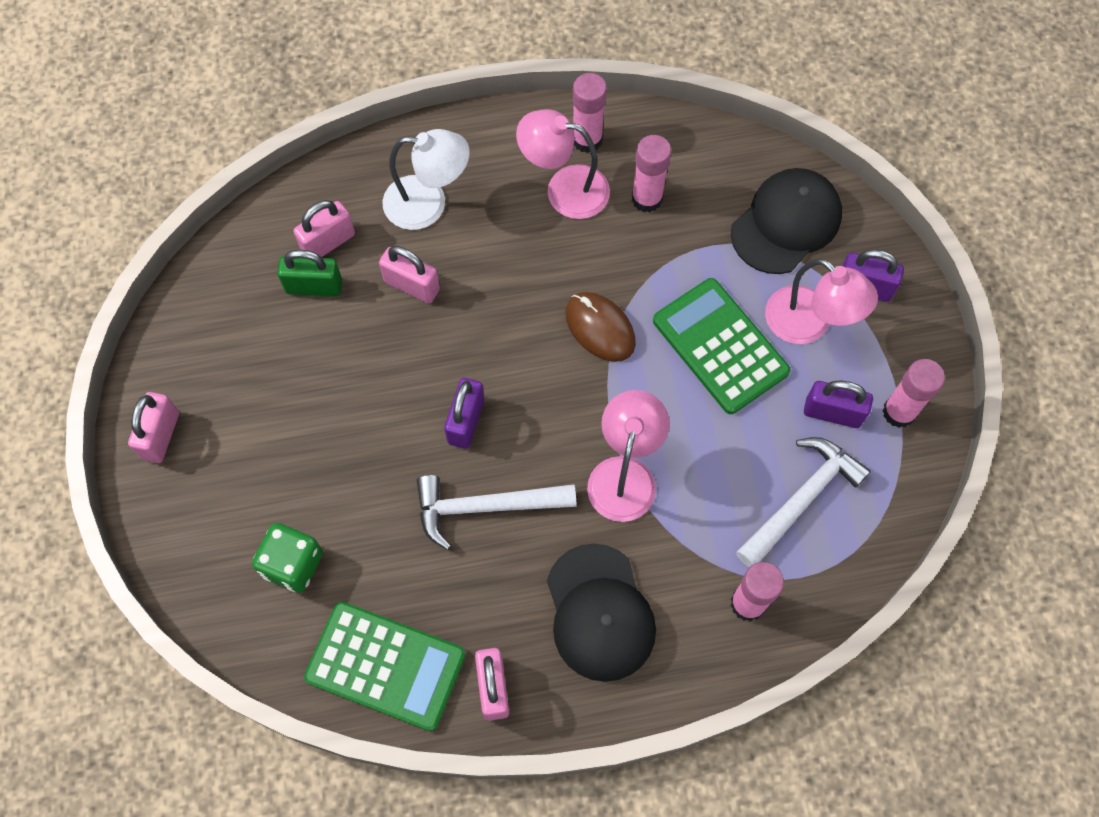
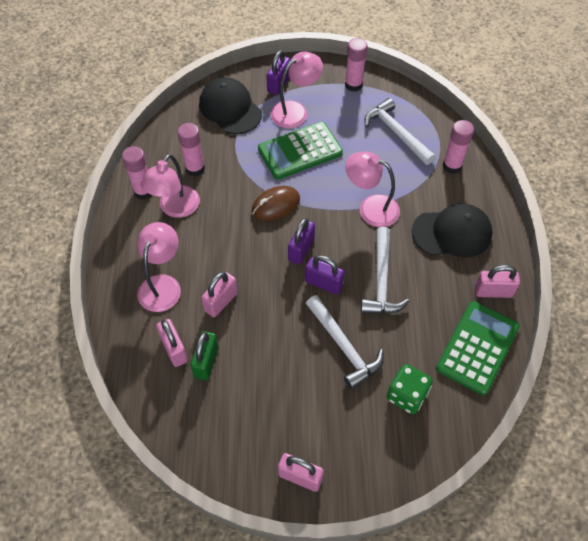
camera: 80 degrees left, 10 degrees down
(361, 466) = (344, 346): none -> white hammer
(428, 203) = (162, 285): white lamp -> pink lamp
(832, 413) = (349, 111): purple padlock -> purple padlock (301, 250)

